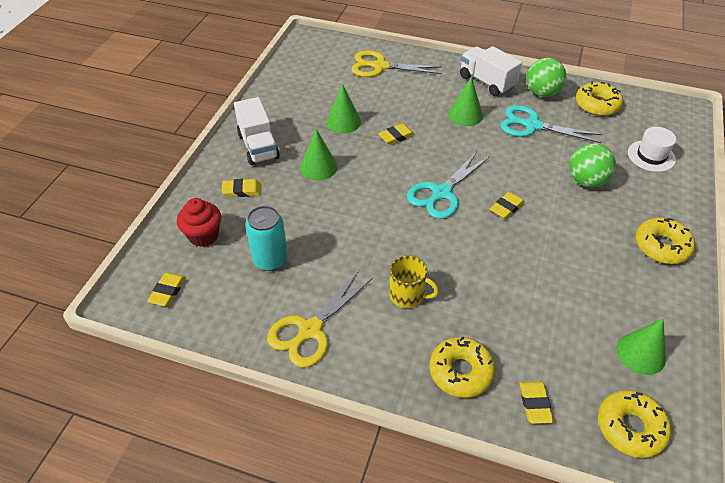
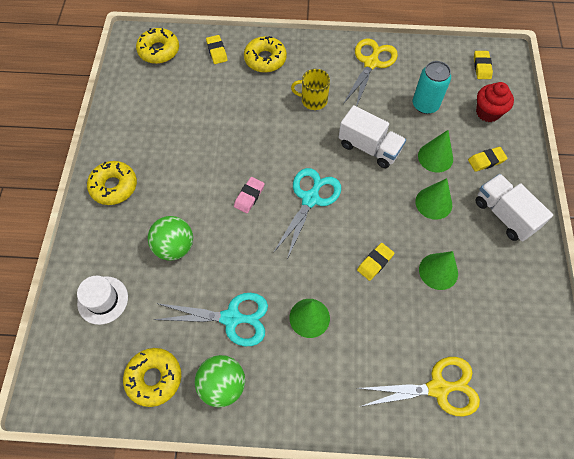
camera: 165 degrees right, 15 degrees up
(487, 82) = (294, 390): white truck -> white truck (369, 147)
(506, 208) = (249, 196): yellow eraser -> pink eraser
(641, 353) = (146, 95): green cone -> green cone (435, 157)

